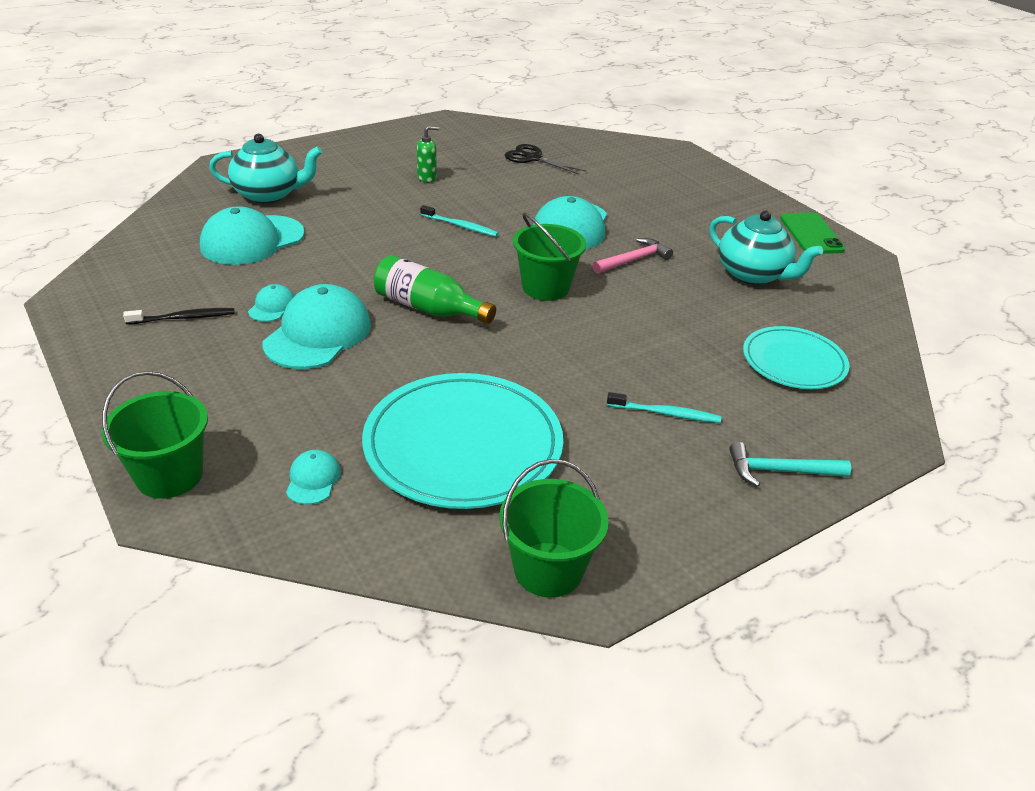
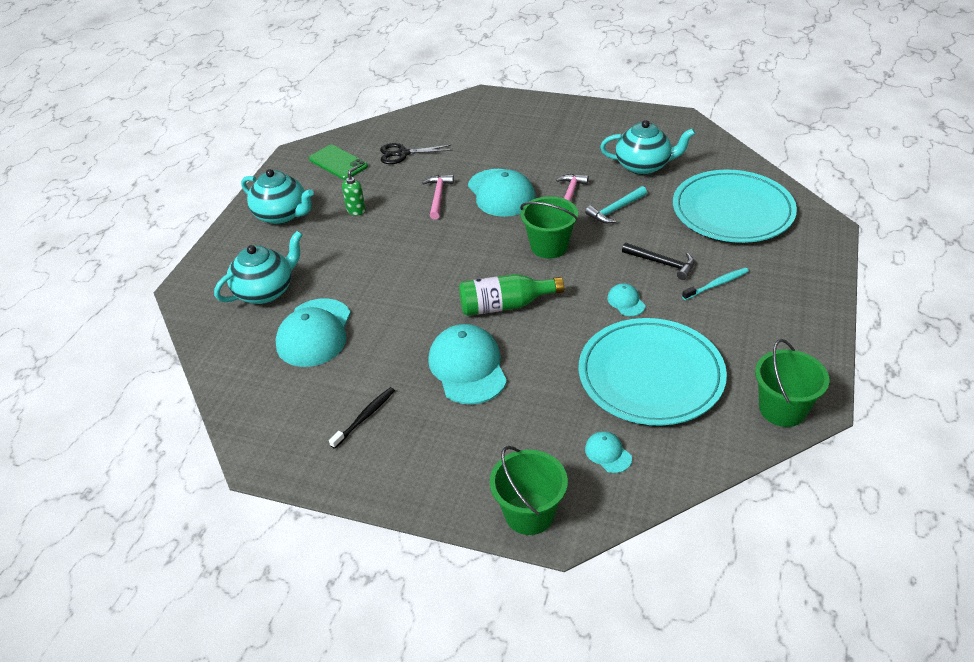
camera: 35 degrees left, 5 degrees up
(272, 306) = (409, 369): turquoise cap -> turquoise cap (626, 302)
(367, 153) = (282, 215): none -> turquoise teapot
(461, 226) = (435, 234): turquoise toothbrush -> none
(511, 201) = (438, 196): none -> pink hammer
(636, 362) = (662, 263): none -> black hammer
(779, 471) = (805, 280): turquoise hammer -> turquoise hammer (615, 210)
(794, 362) = (732, 211): turquoise plate -> turquoise plate, size x1.66
(811, 234) = (636, 118): green phone -> green phone (338, 163)

